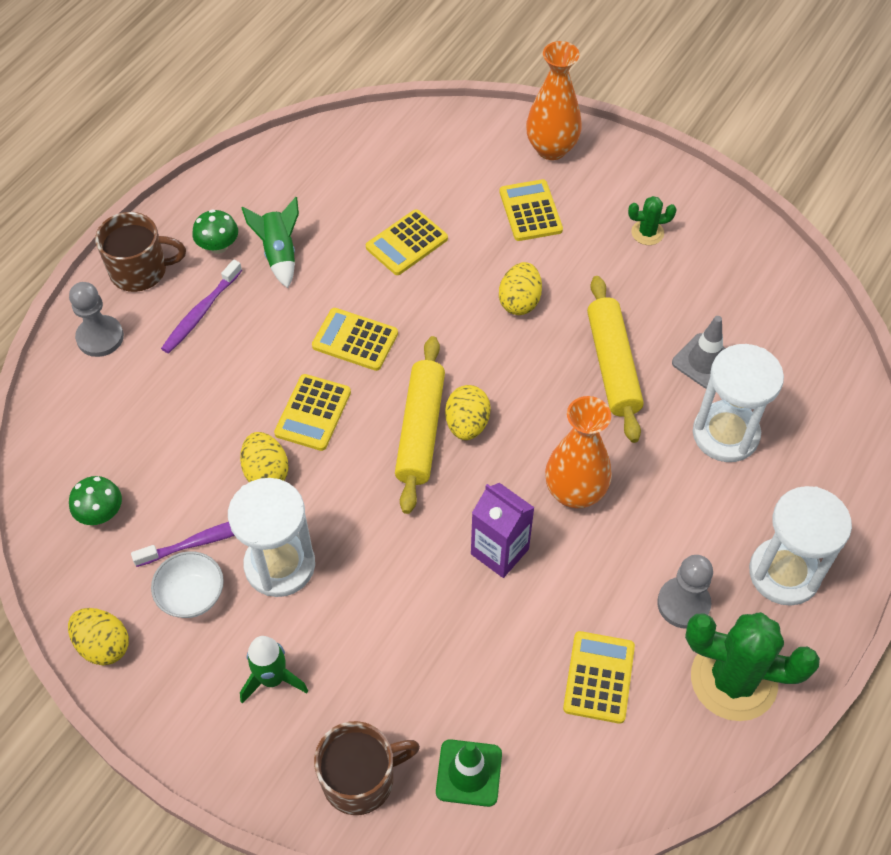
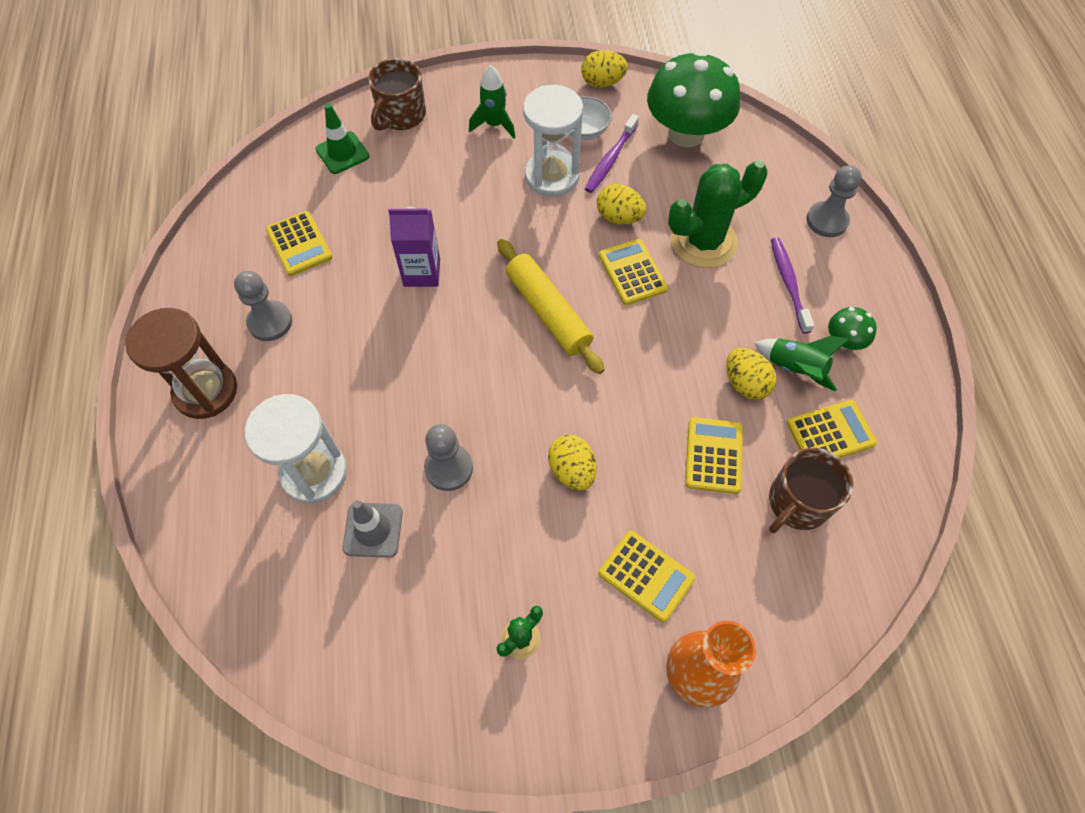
camera: 140 degrees right, 5 degrees up
(101, 513) = (686, 133): green mushroom -> green mushroom, size x2.26
(140, 271) = (868, 282): brown mug -> brown mug (797, 503)
(355, 340) = (662, 343): yellow calculator -> yellow calculator (830, 433)
(467, 424) = (520, 339): yellow egg -> yellow egg (745, 384)
(575, 492) = (401, 345): orange vase -> none
(612, 365) = (449, 468): yellow rolling pin -> grey pawn
(733, 680) = (207, 298): green cactus -> green cactus (703, 242)
(784, 573) = (206, 391): white hourglass -> brown hourglass

